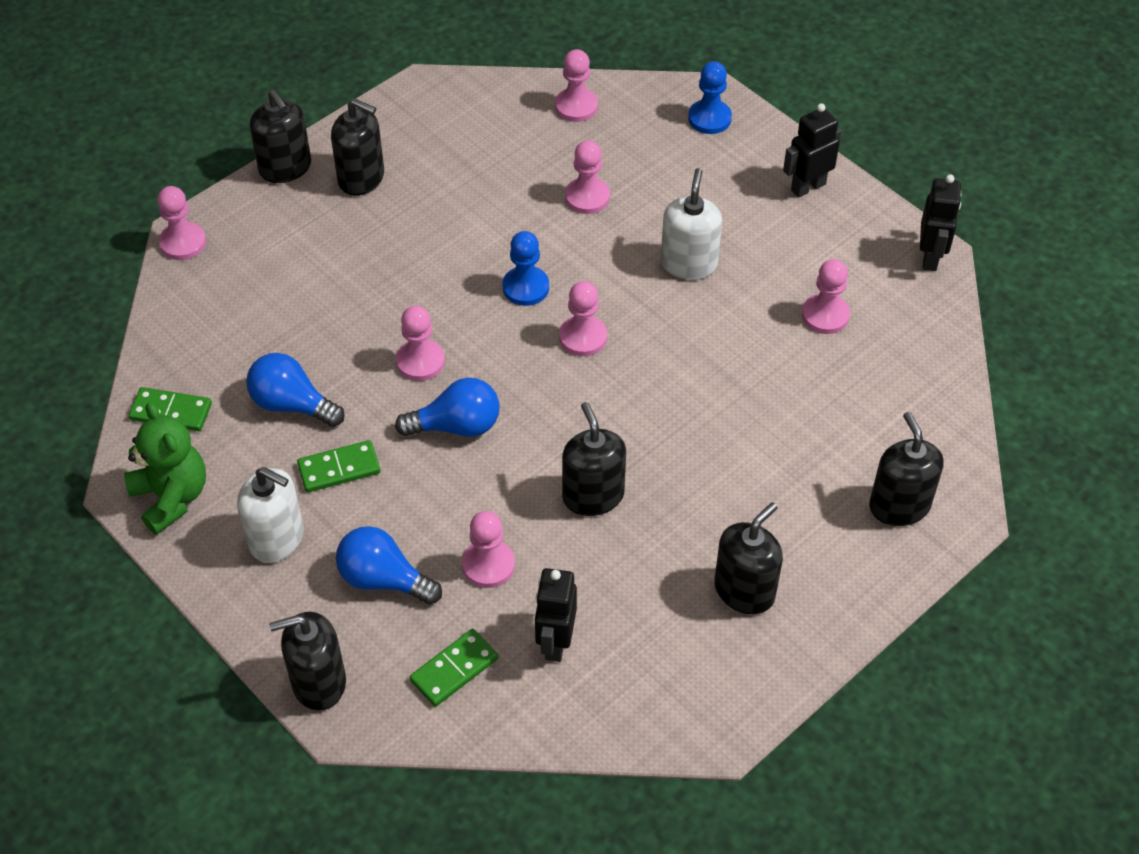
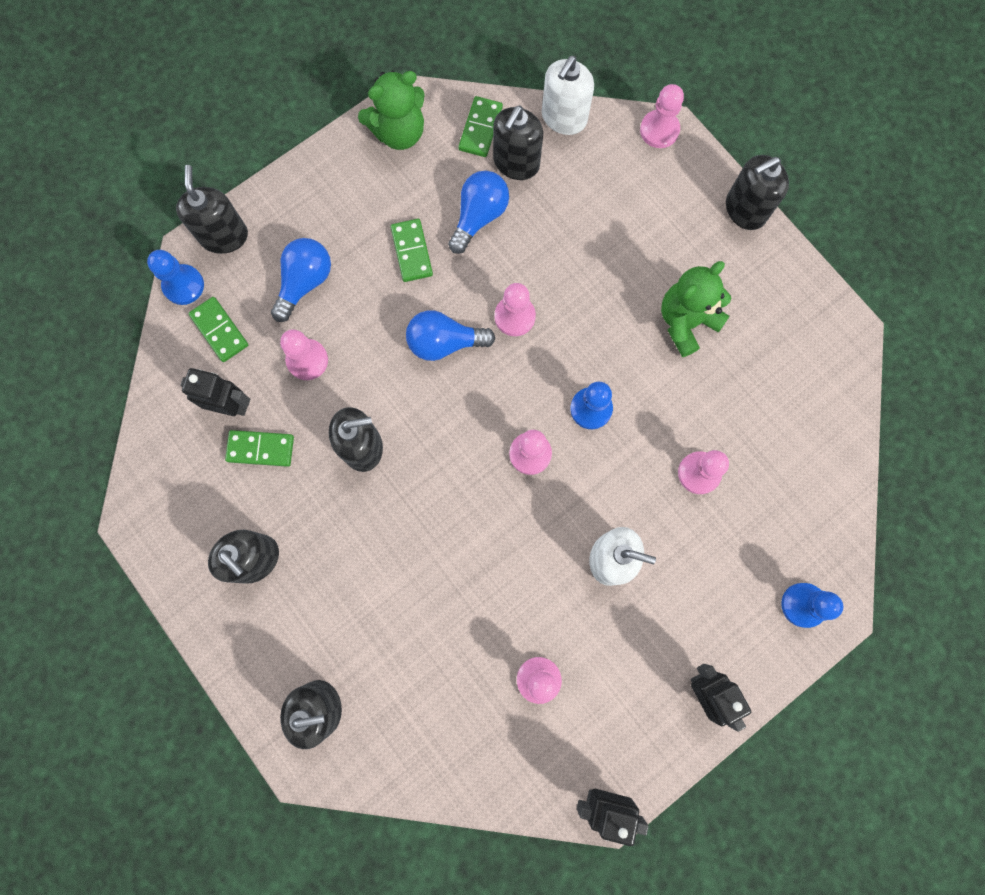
camera: 95 degrees right, 25 degrees up
(277, 538) = (352, 207): white soap dispenser -> white soap dispenser (564, 118)
(361, 178) = (730, 273): black soap dispenser -> black soap dispenser (516, 163)
(392, 722) = (183, 285): none -> blue pawn
(419, 212) = (686, 322): none -> green teddy bear
(456, 426) = (444, 343): blue light bulb -> blue light bulb turned 90 degrees clockwise
(576, 106) = (821, 473): pink pawn -> none
(608, 602) = (260, 449): none -> green domino

